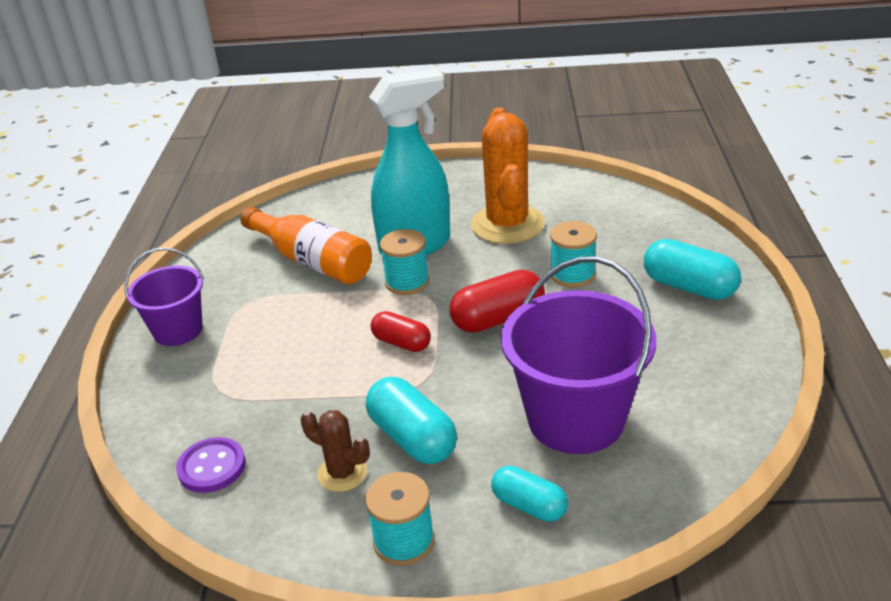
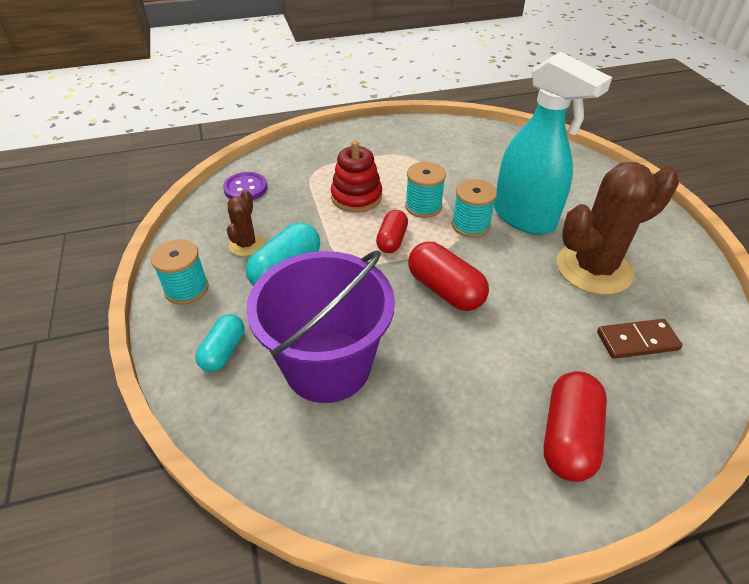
camera: 70 degrees right, 10 degrees up
(178, 330) = (368, 138): purple bucket -> none
(303, 359) = (356, 197): none -> red stacking toy
(312, 261) = (472, 171): orange bottle -> none
(507, 224) = (594, 268): orange cactus -> brown cactus
(572, 274) = (538, 331): turquoise spool -> turquoise spool (423, 206)
(601, 227) = (637, 341): none -> brown domino
(689, 287) = (568, 437): turquoise capsule -> red capsule

